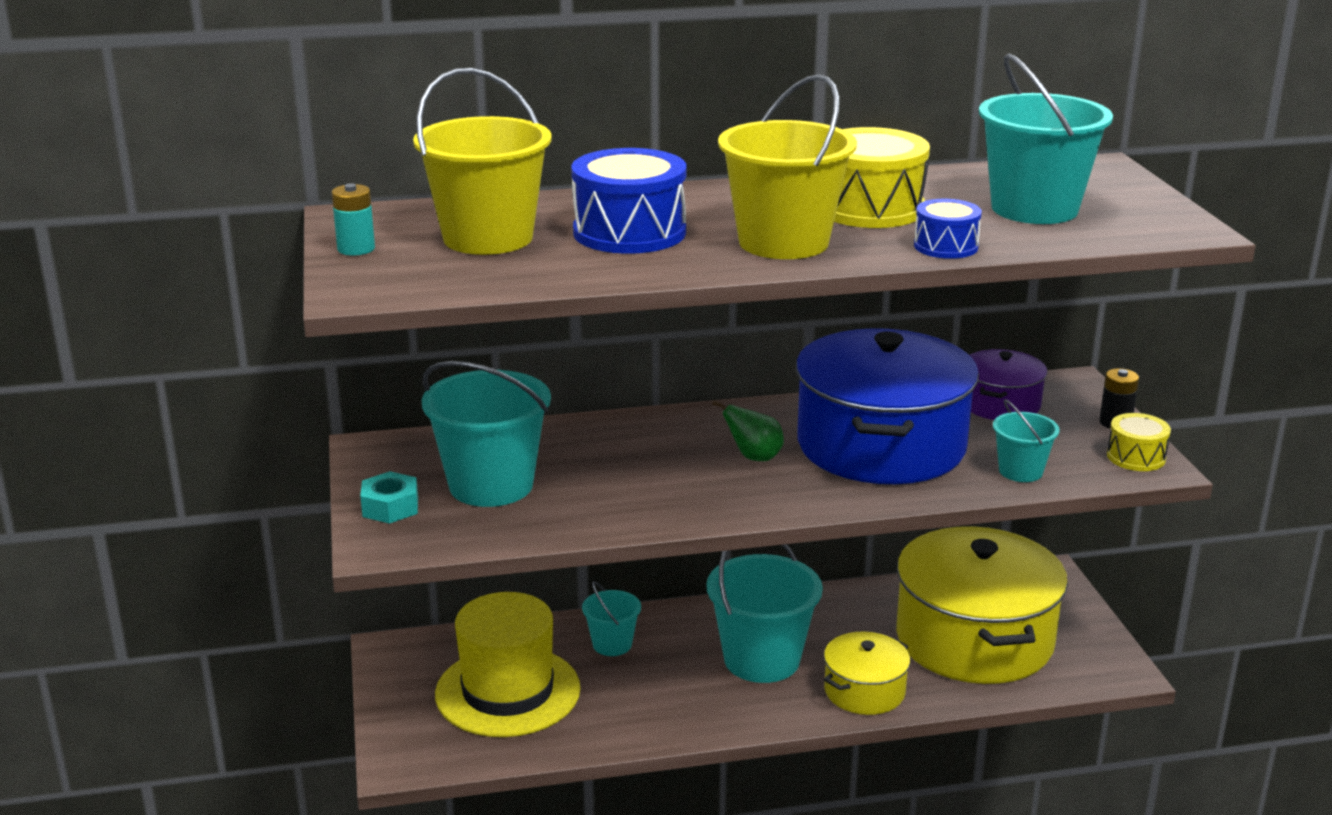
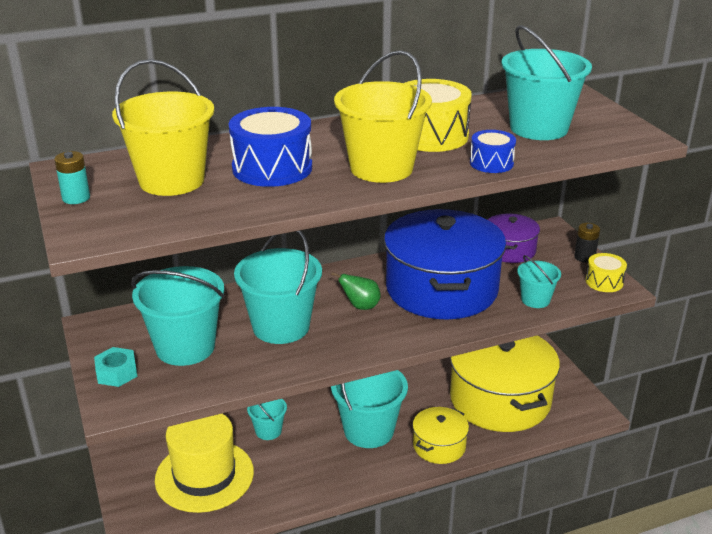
camera: 10 degrees left, 5 degrees up
(632, 472) = (281, 327): none -> turquoise bucket

